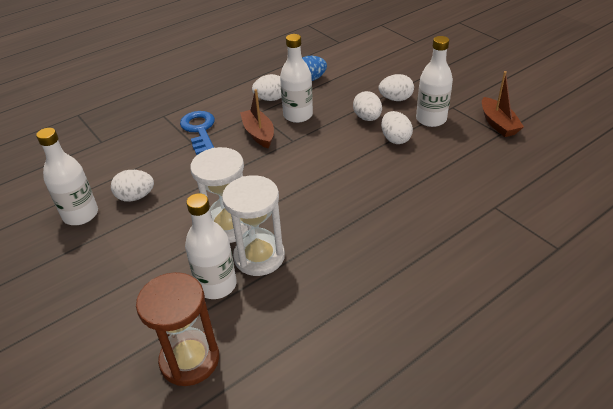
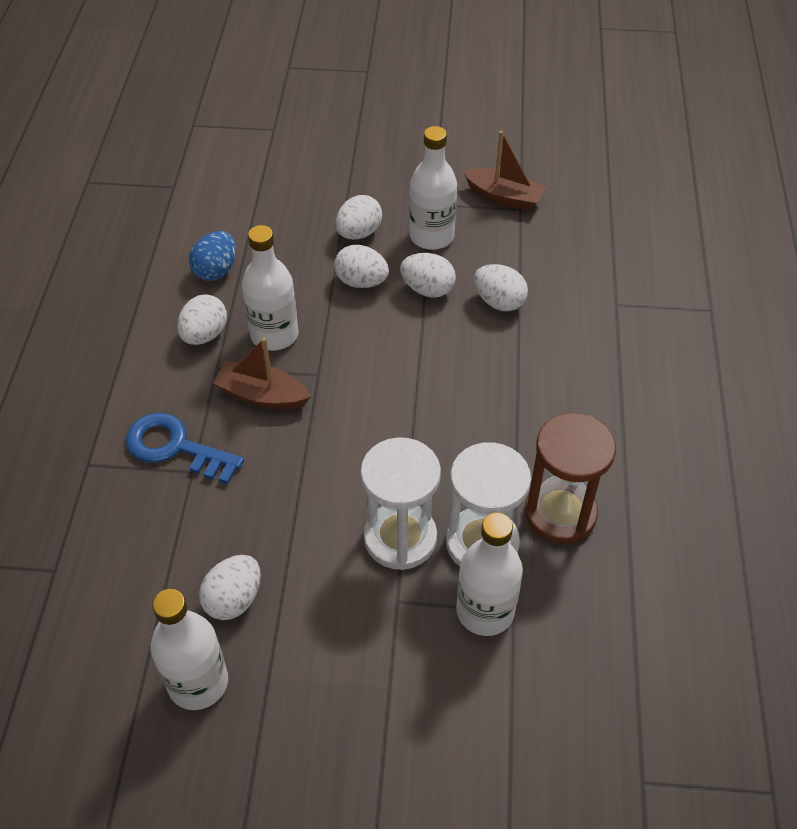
camera: 50 degrees left, 10 degrees up
(189, 359) = (570, 704): brown hourglass -> brown hourglass (560, 513)
(425, 165) = (499, 302): none -> white egg

